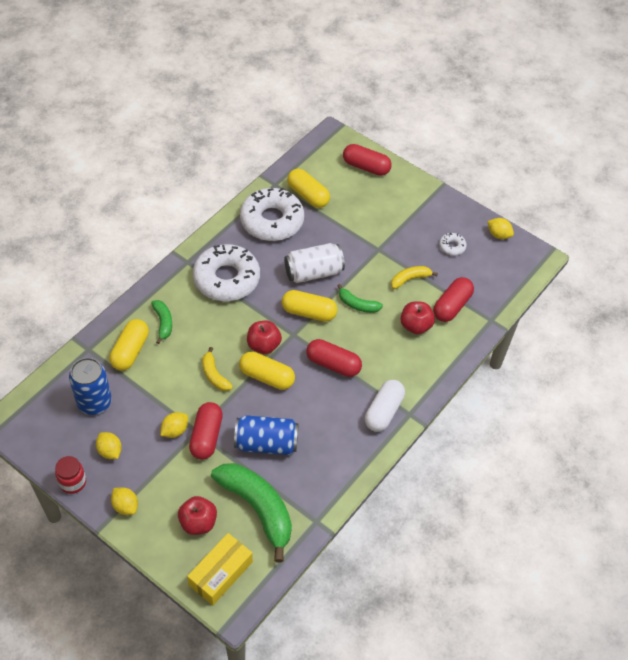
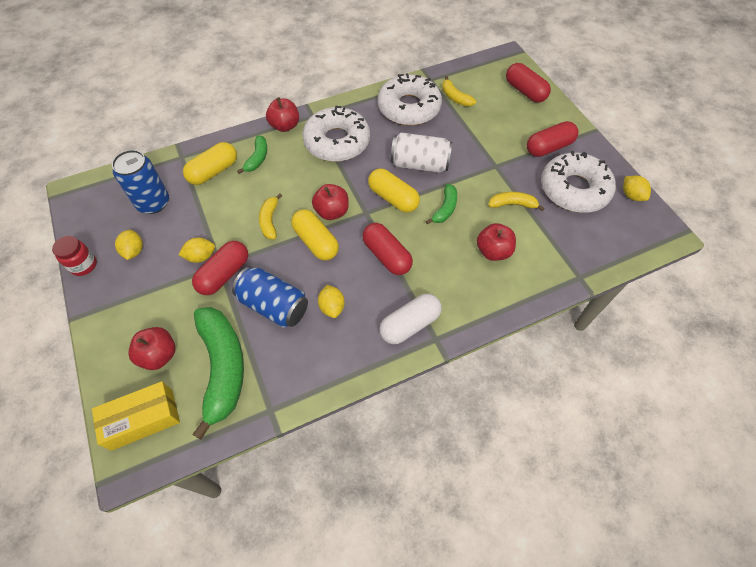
camera: 30 degrees right, 5 degrees up
(125, 506) = (109, 308): yellow lemon -> yellow lemon (332, 307)
(167, 281) = (285, 126): none -> red apple
(308, 195) = (455, 97): yellow capsule -> yellow banana
(357, 304) = (445, 209): green banana -> green banana turned 120 degrees counterclockwise
(452, 247) = (574, 189): white donut -> white donut, size x2.38
(452, 306) = (543, 246): red capsule -> red capsule (549, 147)

